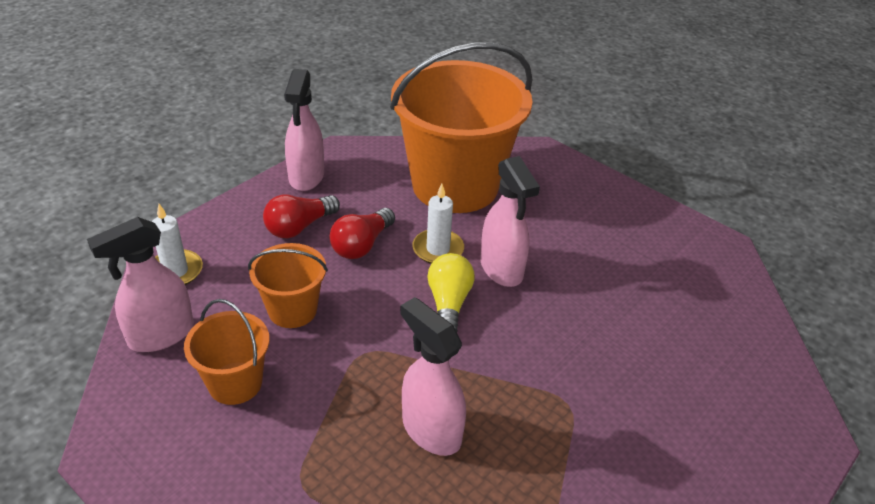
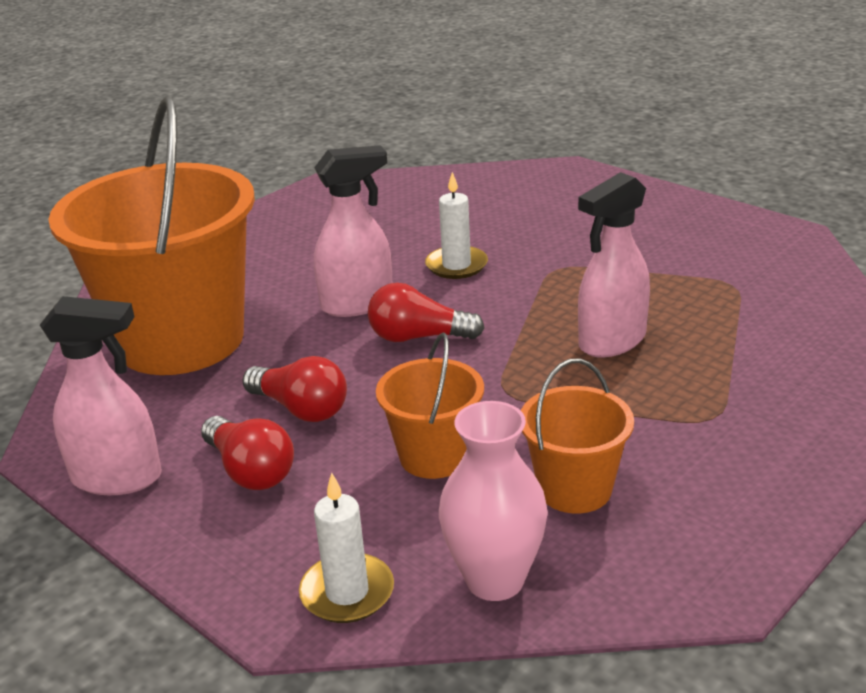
camera: 85 degrees left, 10 degrees down
(160, 335) = (495, 580): pink spray bottle -> pink vase
(438, 249) = (316, 348): white candle -> white candle (456, 265)
(448, 304) = (418, 337): yellow light bulb -> red light bulb

